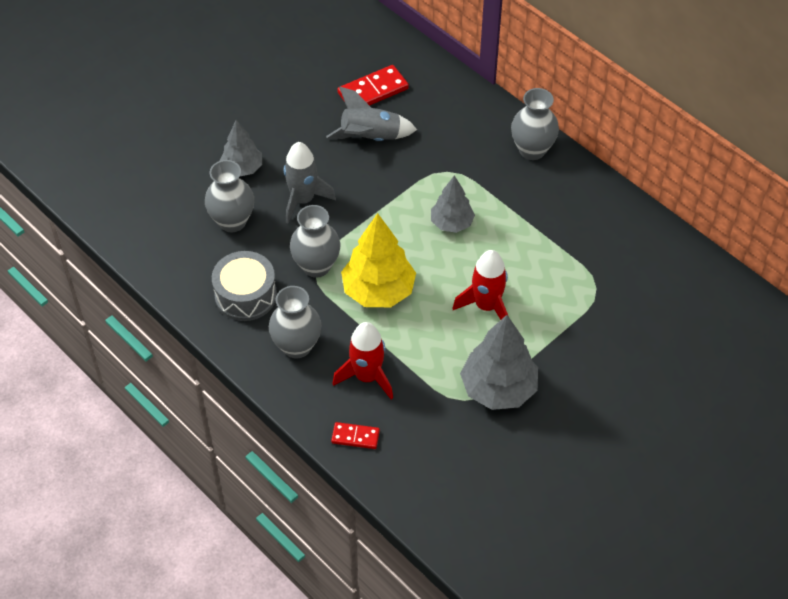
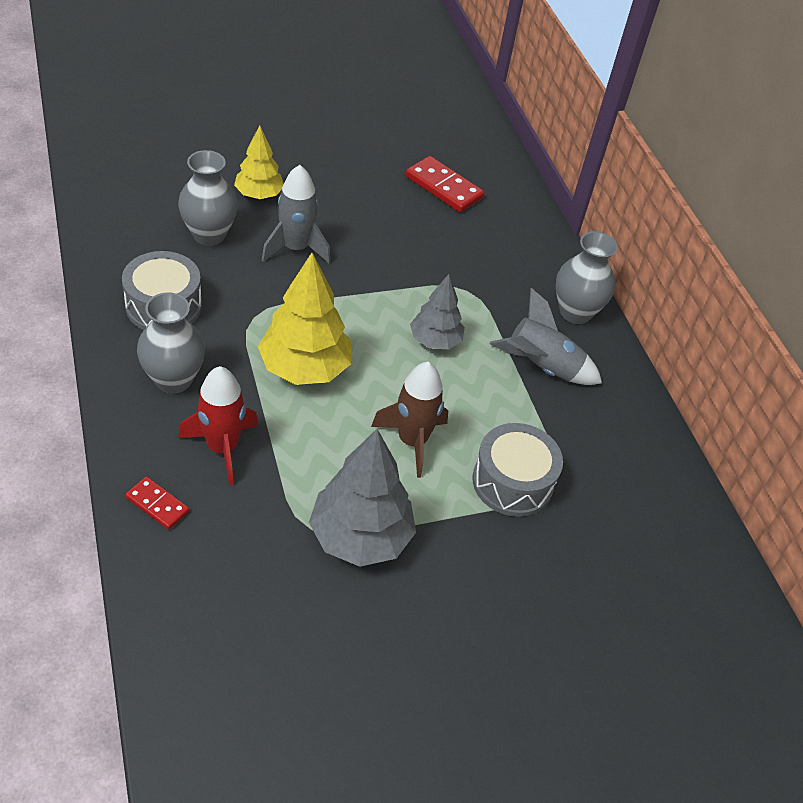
camera: 20 degrees right, 5 degrees down
(242, 168) = (259, 195): grey tree -> yellow tree
(316, 266) = (259, 314): grey vase -> none
(370, 137) = (409, 225): grey rocket -> grey rocket (541, 367)
(373, 91) = (444, 187): red domino -> red domino turned 45 degrees clockwise
(486, 306) = (412, 441): red rocket -> brown rocket
(569, 300) = (512, 482): none -> grey drum

